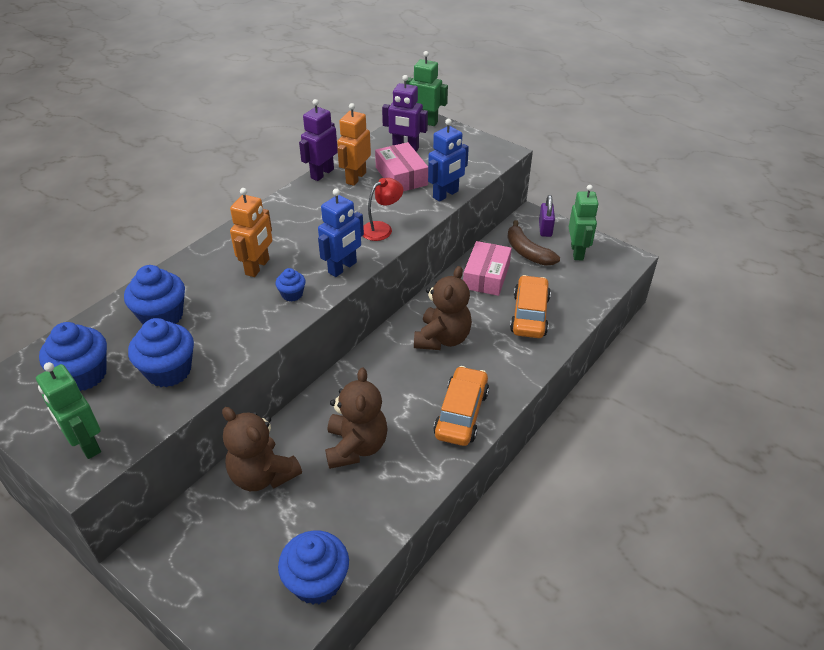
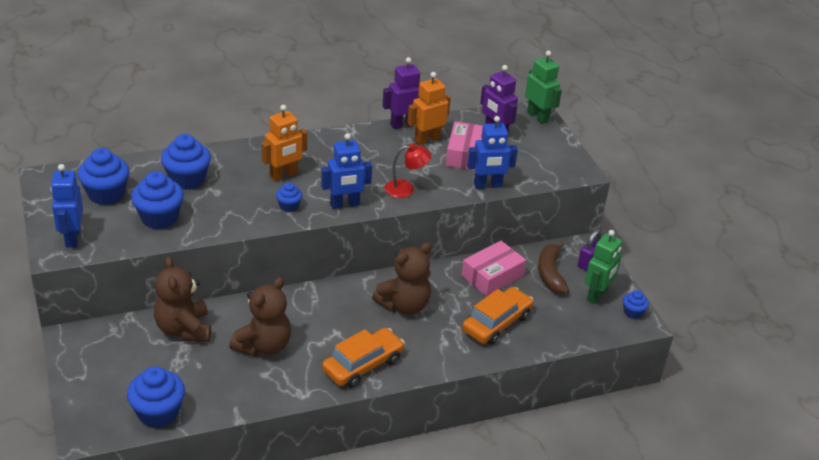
camera: 30 degrees right, 5 degrees down
(86, 444) = (72, 238): green robot -> blue robot
(615, 253) = (633, 312): none -> blue cupcake

